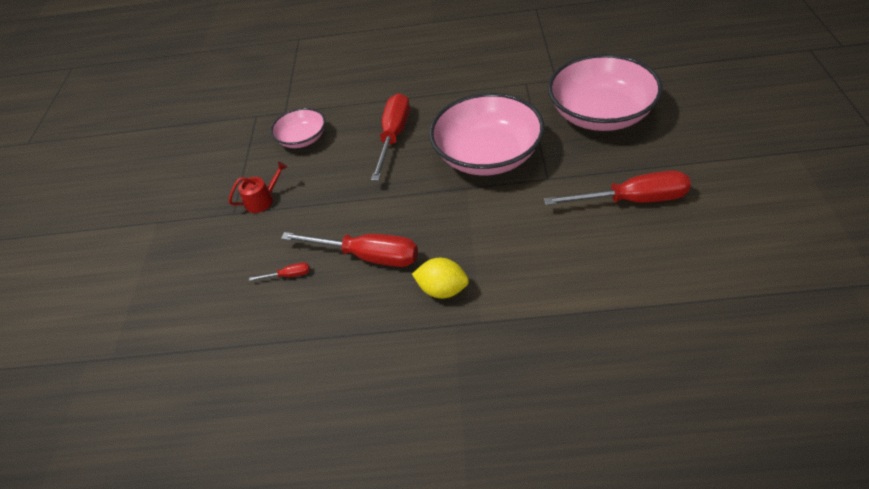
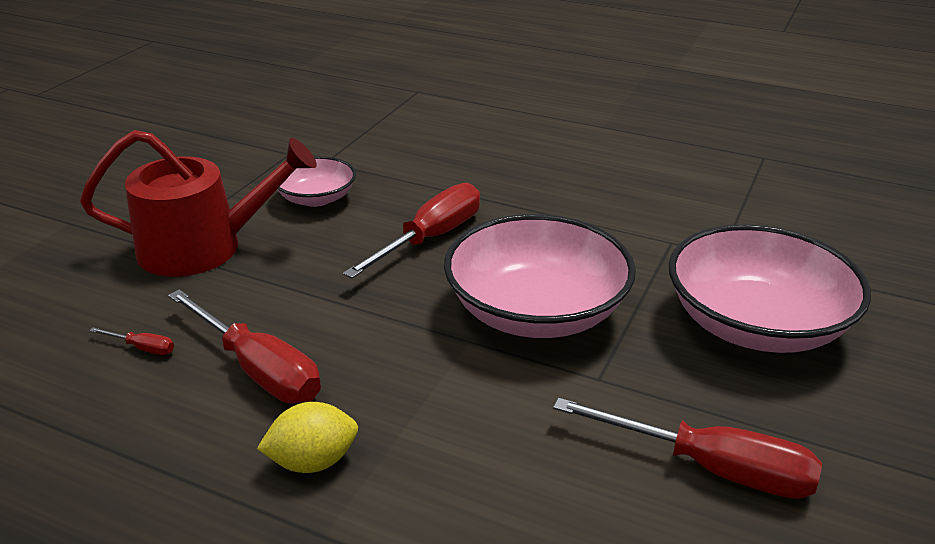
camera: 20 degrees right, 15 degrees down
(262, 200) = (203, 247): red watering can -> red watering can, size x2.30
(442, 289) = (313, 461): yellow lemon -> yellow lemon turned 60 degrees counterclockwise

